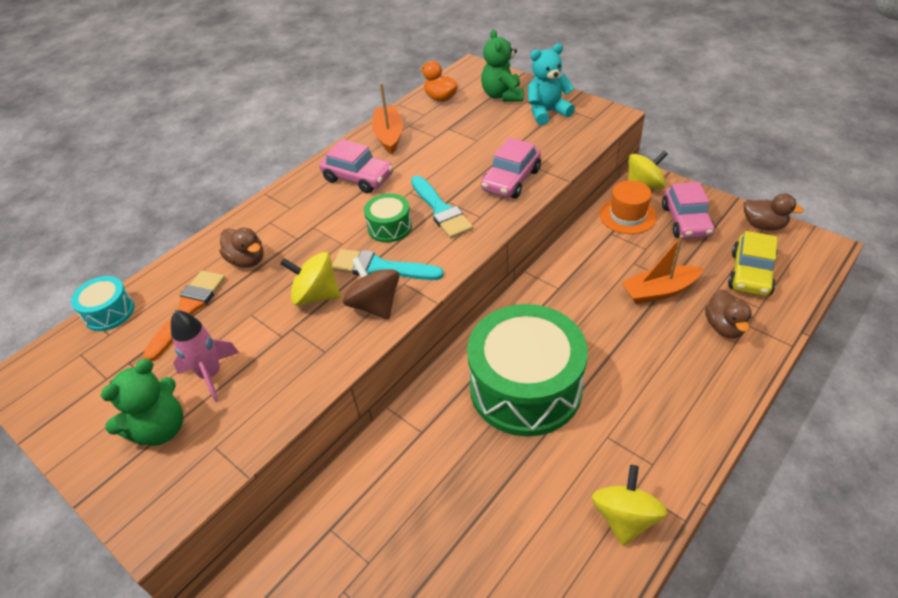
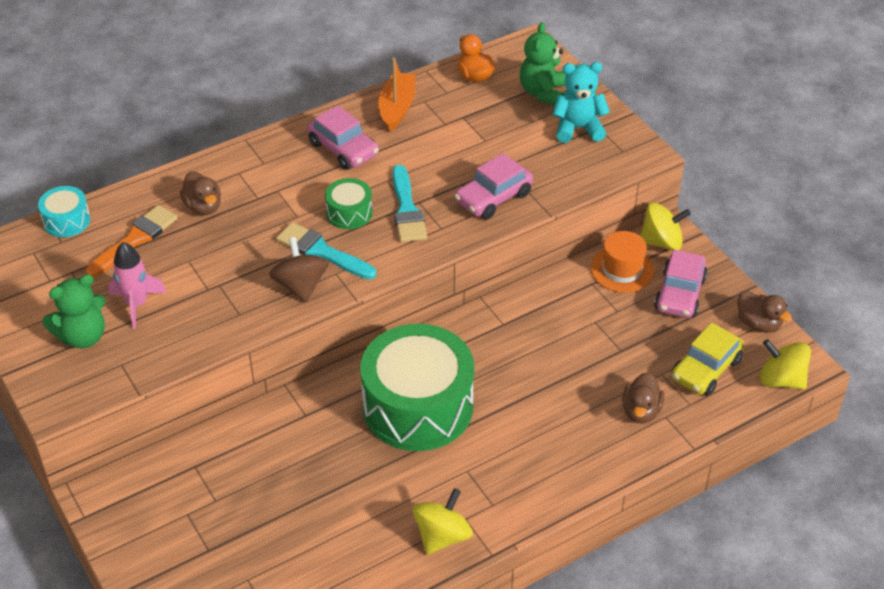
camera: 15 degrees right, 0 degrees up
(316, 295) = (252, 260): yellow spinning top -> yellow spinning top (781, 380)
(659, 291) = (601, 358): orange boat -> none

